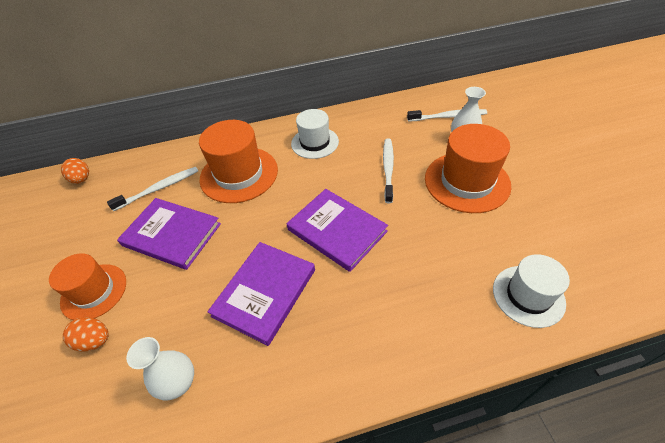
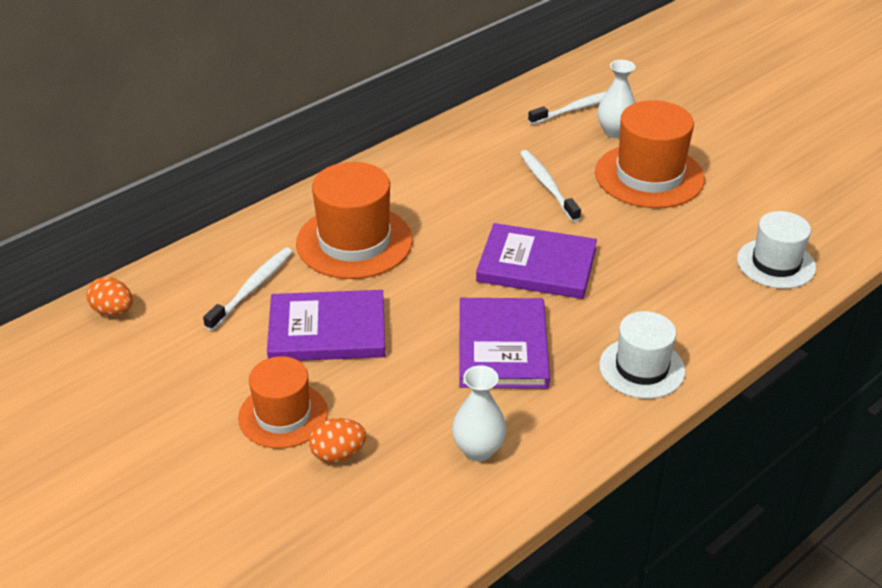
camera: 30 degrees left, 10 degrees down
(315, 142) = (427, 179): white hat -> white hat (641, 368)

